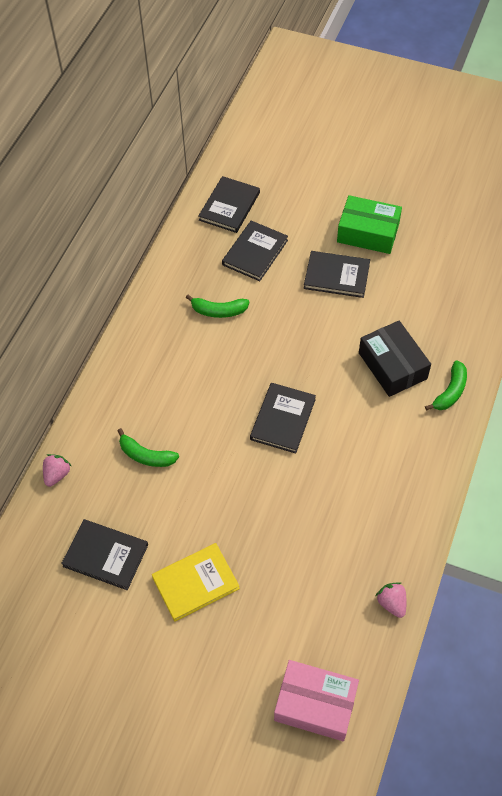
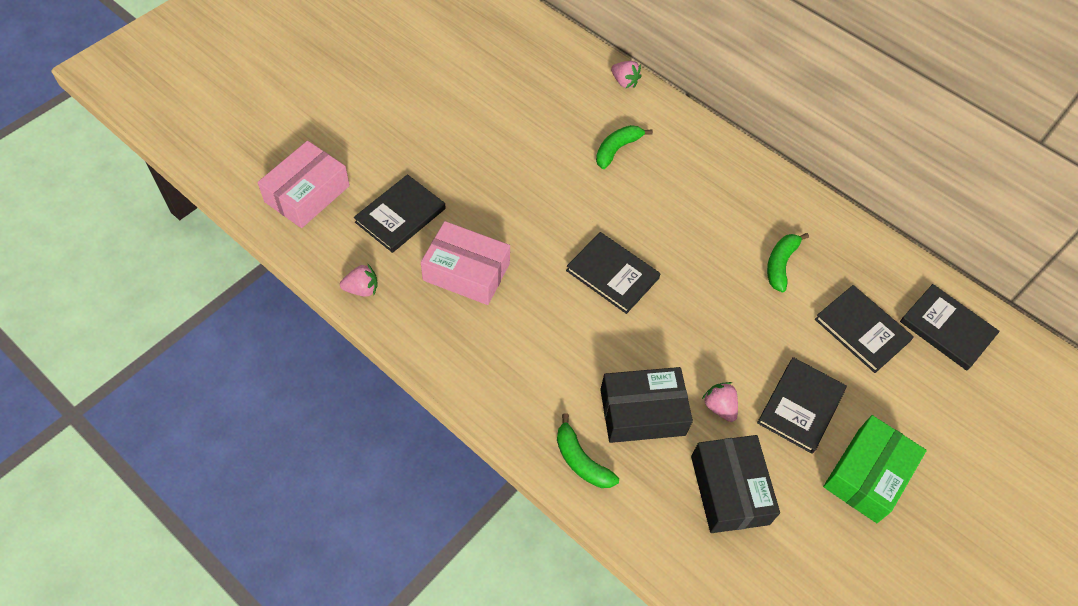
camera: 105 degrees right, 0 degrees up
(105, 555) = (526, 94): black book -> black book (400, 215)
(195, 583) = (466, 147): yellow book -> none
(333, 527) = (466, 272): none -> pink box
(363, 321) = (719, 407): none -> pink strawberry
(421, 302) = (729, 490): none -> black box

